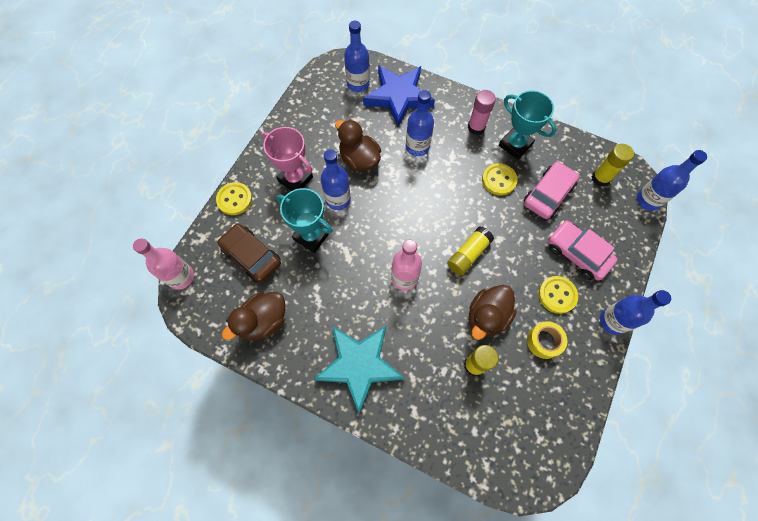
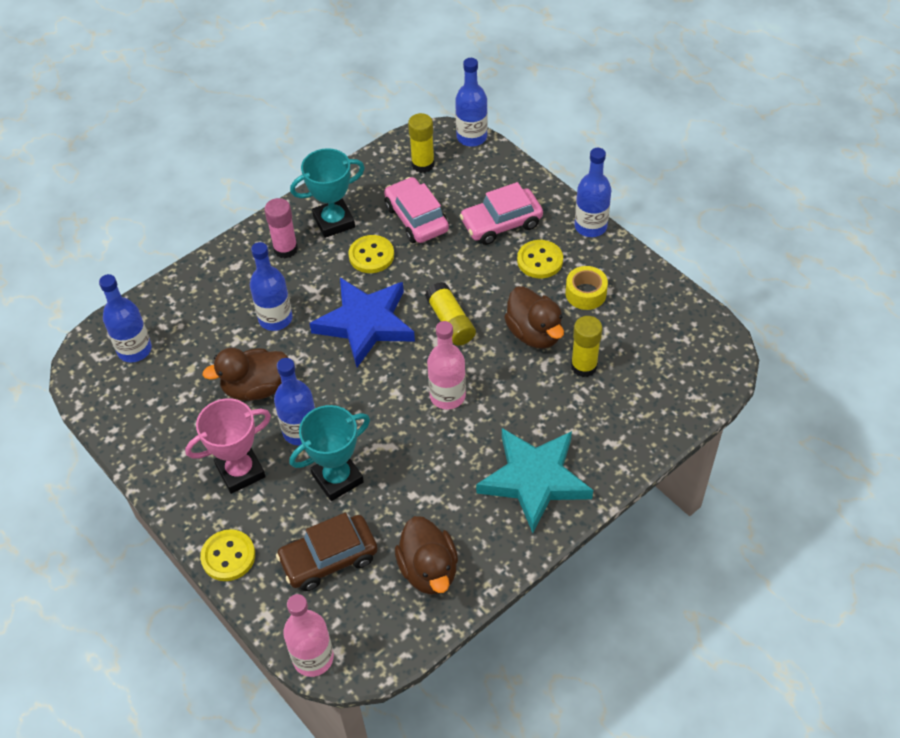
camera: 65 degrees left, 15 degrees down
(398, 97) = (186, 312): blue star -> blue star (365, 323)

